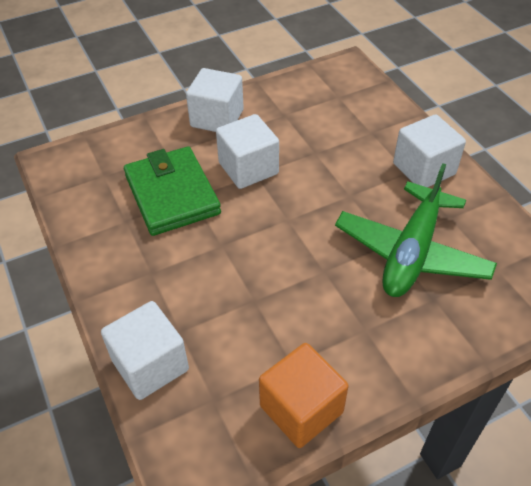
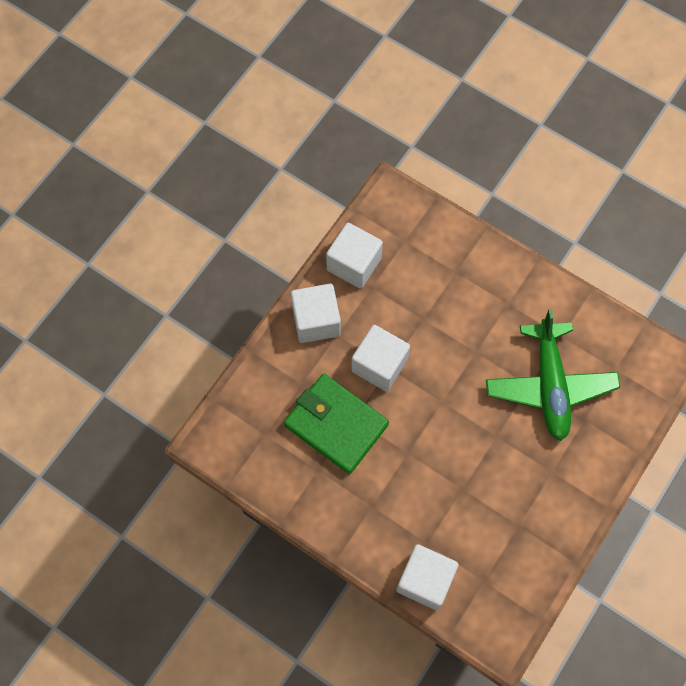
camera: 30 degrees left, 20 degrees up
(301, 409) = (543, 556): orange cube -> none
(424, 169) = (518, 294): white cube -> white cube (354, 264)

